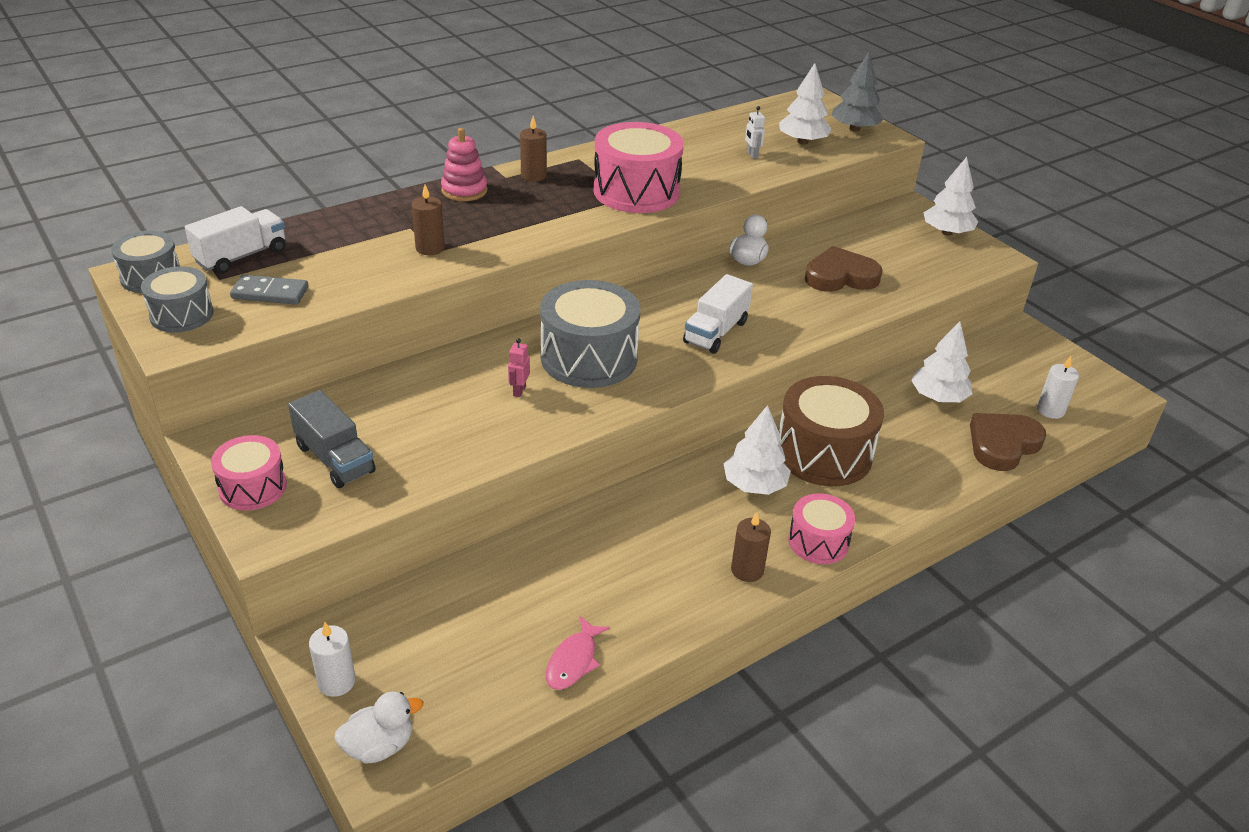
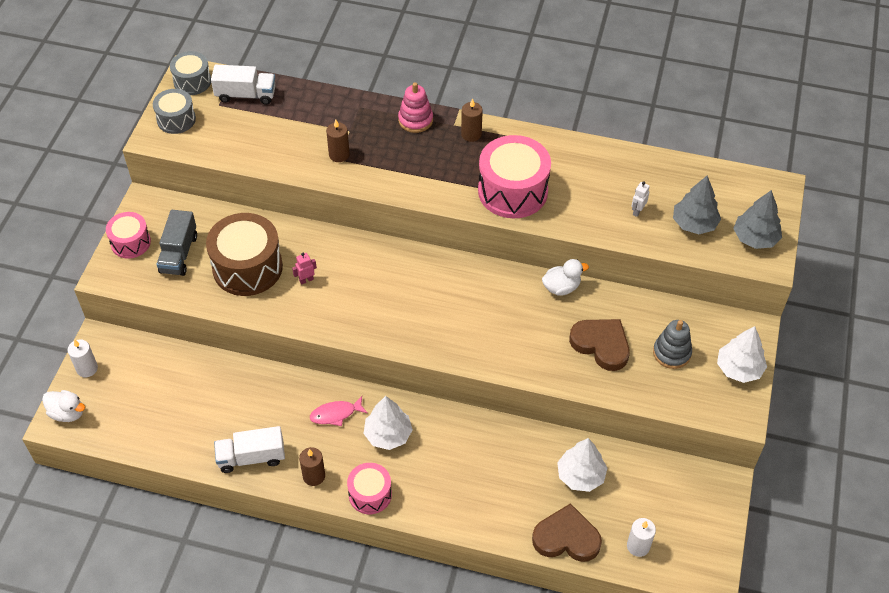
camera: 50 degrees right, 15 degrees up
(270, 293) = (228, 132): grey domino -> none
(573, 661) = (180, 447): pink fish -> pink fish (335, 414)
(589, 358) = (368, 286): grey drum -> none
(716, 332) = (460, 324): white truck -> white truck (251, 457)
(802, 142) = (694, 223): white tree -> grey tree
(824, 453) = (453, 449): brown drum -> brown drum (247, 267)
(892, 251) = (671, 353): none -> grey stacking toy

